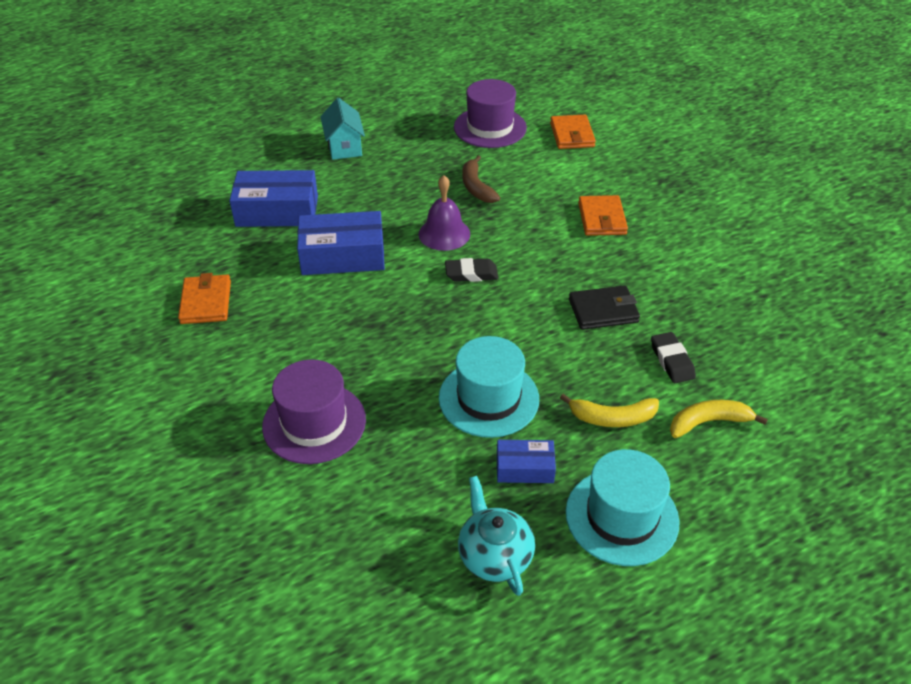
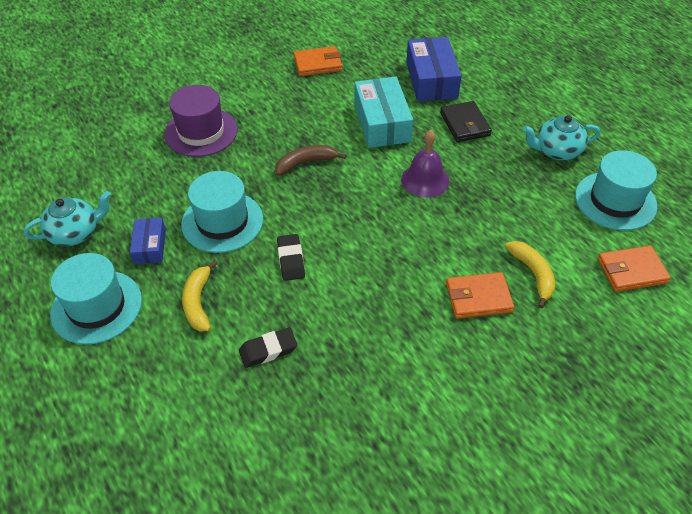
camera: 85 degrees right, 5 degrees up
(343, 256) = (382, 122): blue box -> turquoise box
(344, 147) = (537, 104): turquoise house -> none
(418, 147) = (556, 151): none -> turquoise teapot
(471, 274) = (372, 202): black eraser -> black eraser (291, 260)
(476, 187) = (503, 197): brown banana -> brown banana (306, 163)
(490, 127) = (615, 201): purple hat -> turquoise hat
(603, 311) = (333, 297): black wallet -> black wallet (464, 124)
(708, 422) = (190, 375): yellow banana -> yellow banana (533, 274)

